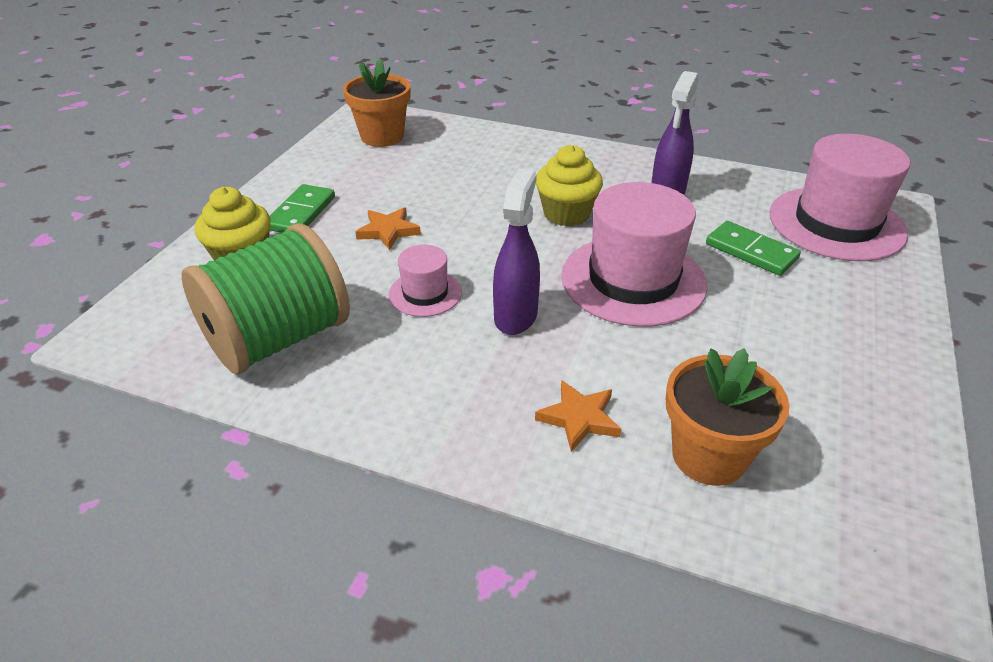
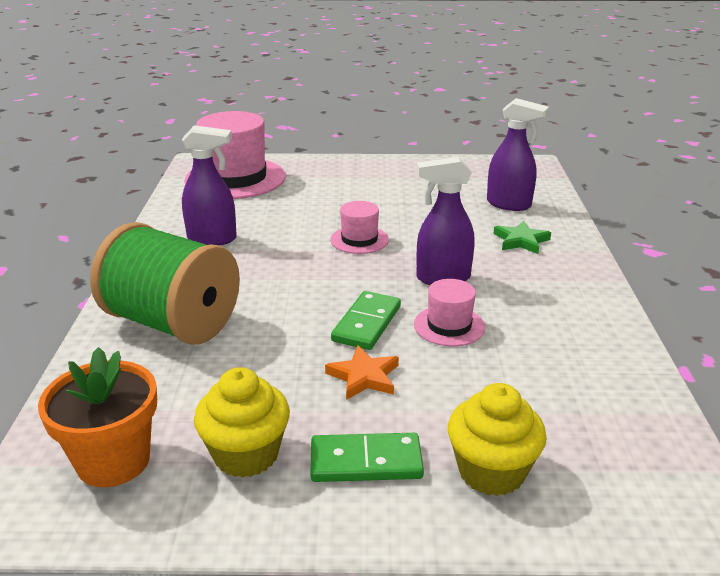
camera: 110 degrees left, 10 degrees down
(278, 339) = (579, 387): green spool -> green spool (173, 323)
(566, 214) = (274, 280): yellow cupcake -> yellow cupcake (246, 454)
(579, 418) = (521, 241): orange star -> green star
(633, 280) = (359, 240): pink hat -> pink hat, size x0.50
(709, 456) = (509, 204): orange flower pot -> purple spray bottle
(751, 251) = (291, 203): green domino -> green domino (366, 323)

